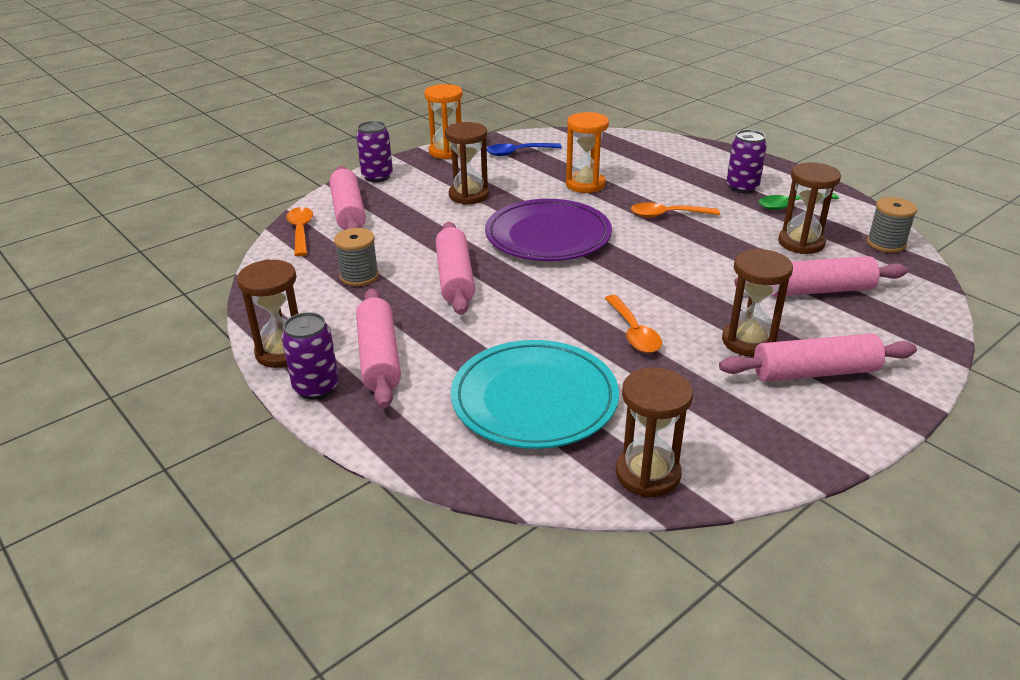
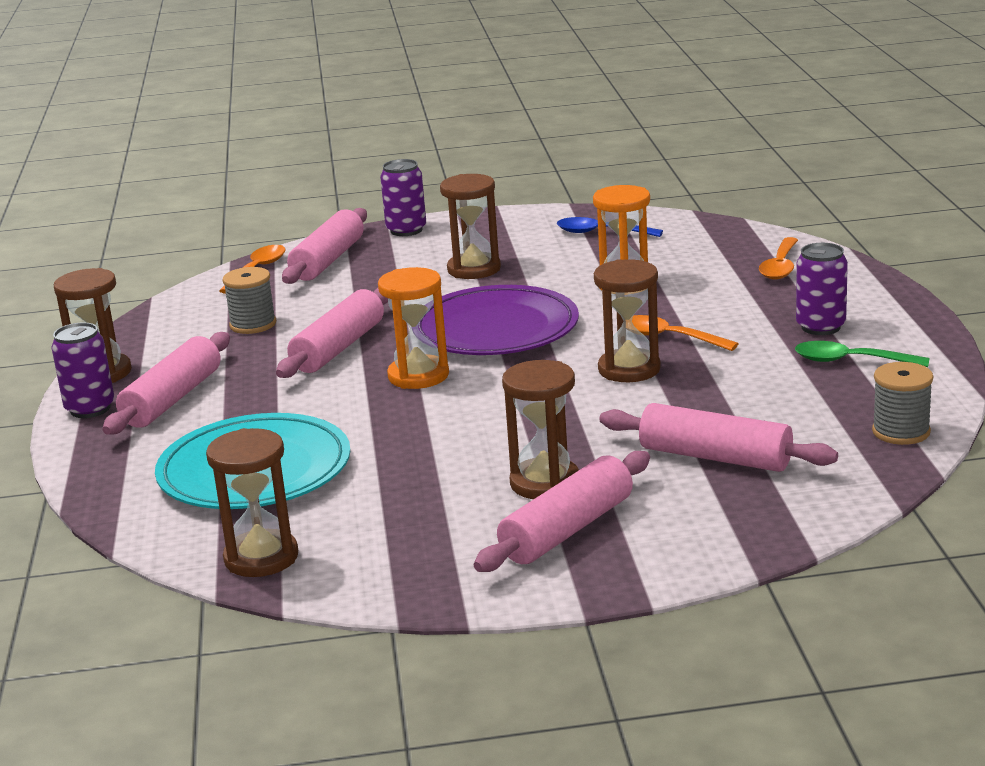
camera: 35 degrees right, 10 degrees down
(447, 151) = (520, 217): orange hourglass -> orange hourglass (418, 376)
(633, 332) = (437, 442): orange spoon -> orange spoon (780, 266)
(801, 243) = (785, 404): brown hourglass -> brown hourglass (629, 369)
(814, 372) = (567, 530): pink rolling pin -> pink rolling pin turned 75 degrees counterclockwise

